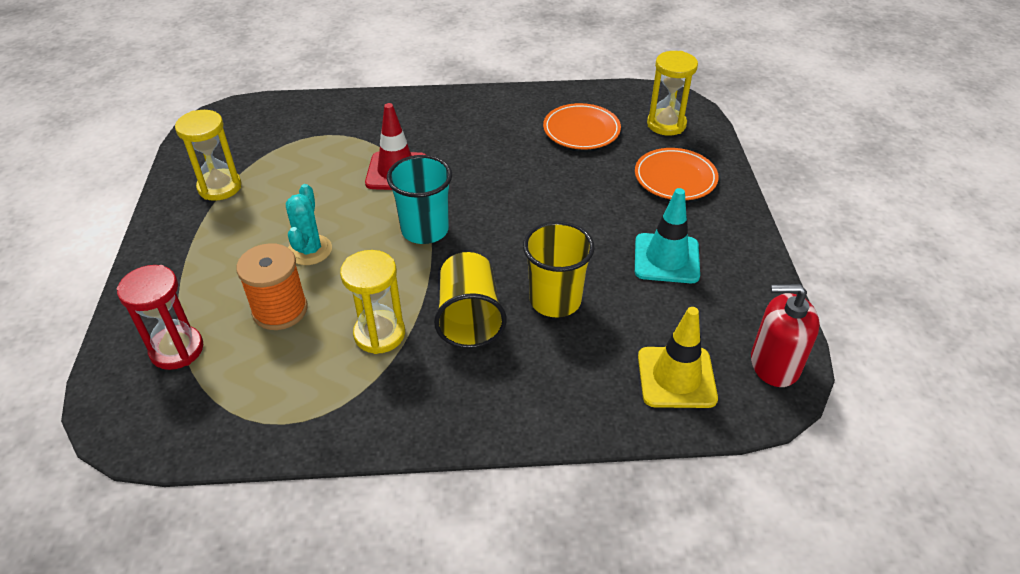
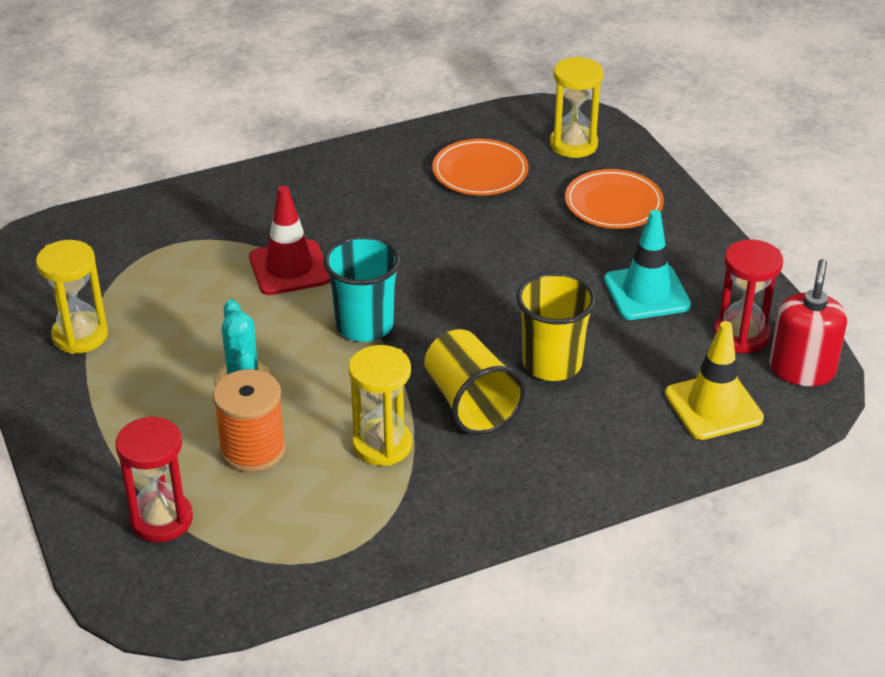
camera: 20 degrees left, 5 degrees down
(732, 317) = (741, 335): none -> red hourglass
(774, 364) = (802, 369): red soap dispenser -> red soap dispenser turned 120 degrees clockwise

